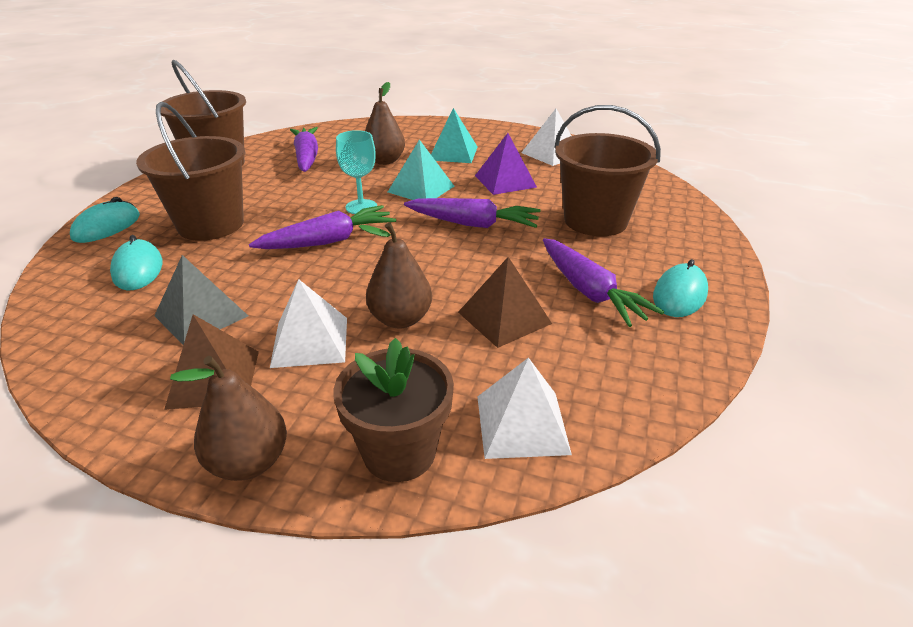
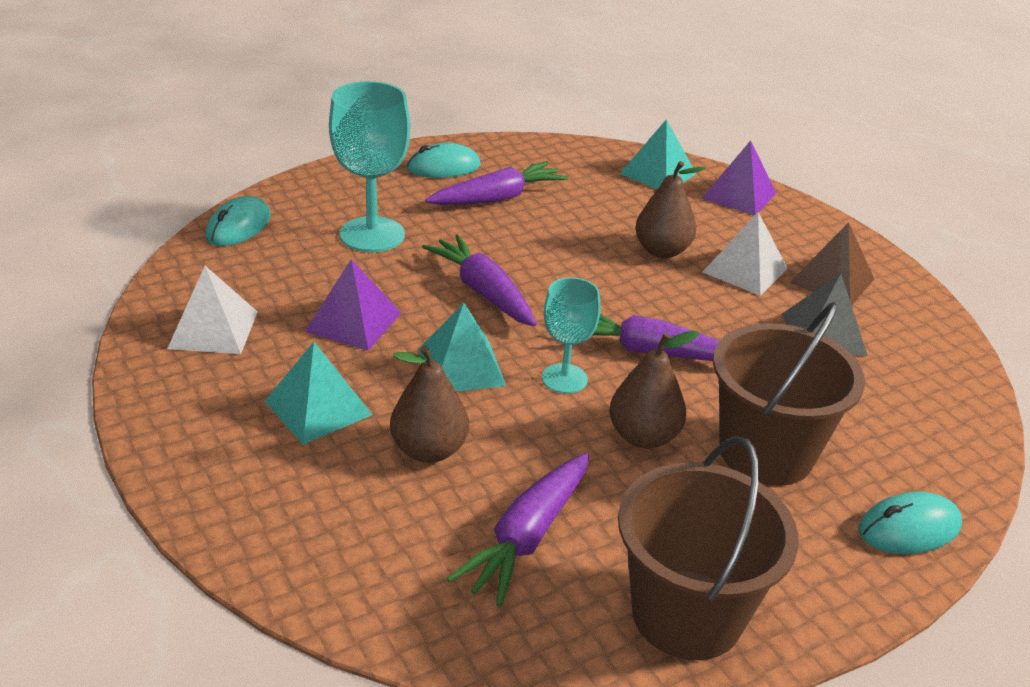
camera: 140 degrees left, 0 degrees up
(138, 269) = (875, 423): turquoise mouse -> turquoise mouse (238, 226)
(249, 462) = (828, 229): brown pear -> brown pear (643, 436)
(399, 452) = (739, 195): brown flower pot -> purple pyramid
(504, 317) = (586, 215): brown pyramid -> none
(522, 424) = (658, 173): white pyramid -> turquoise pyramid
(590, 292) = (497, 198): purple carrot -> purple carrot turned 45 degrees clockwise
(595, 220) = (372, 235): brown bucket -> turquoise goblet

